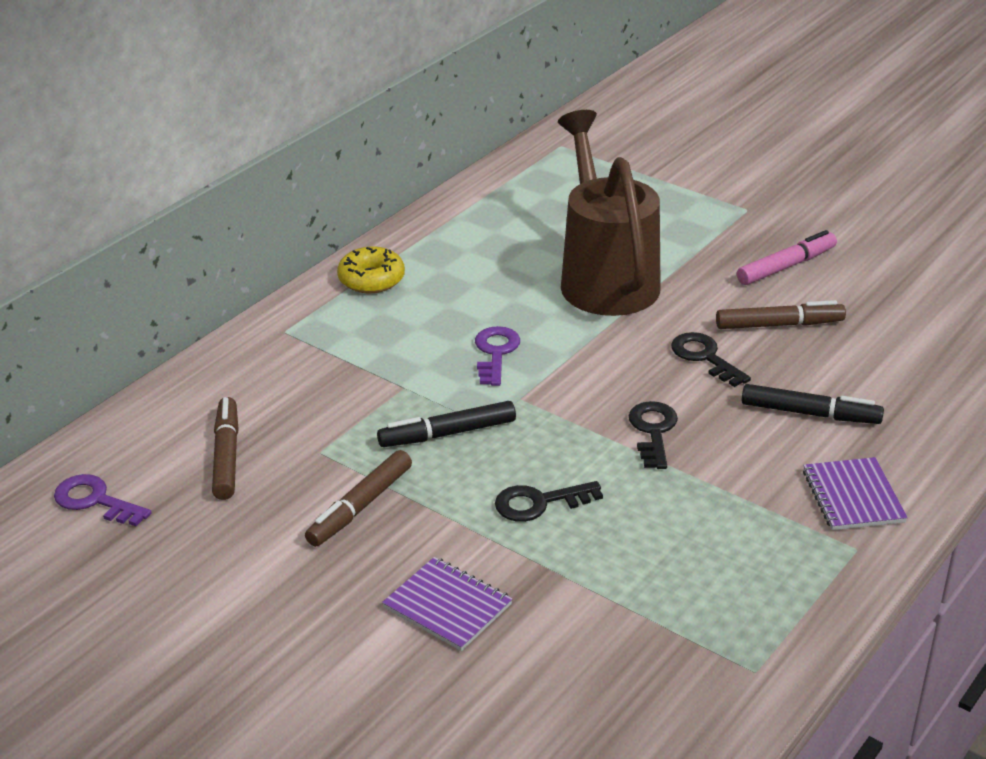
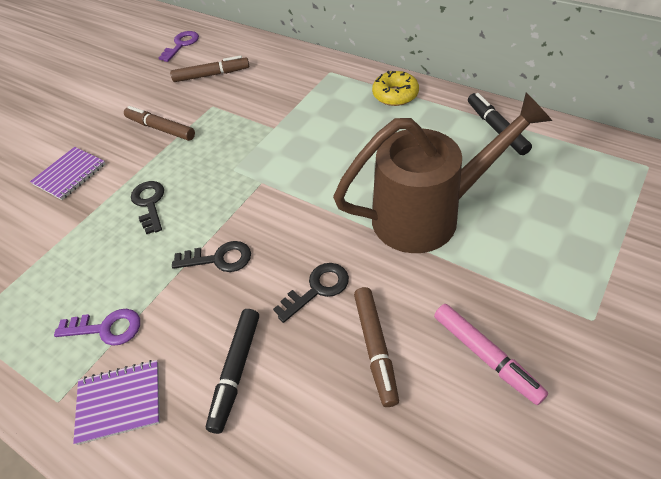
camera: 90 degrees right, 15 degrees up
(448, 434) = (224, 153): black marker -> black marker (496, 129)
(496, 353) = (314, 164): purple key -> purple key (107, 328)

